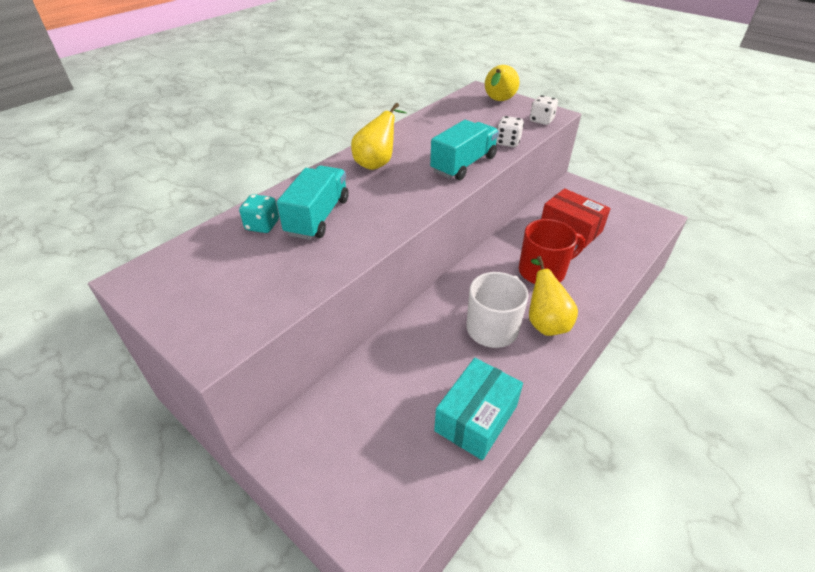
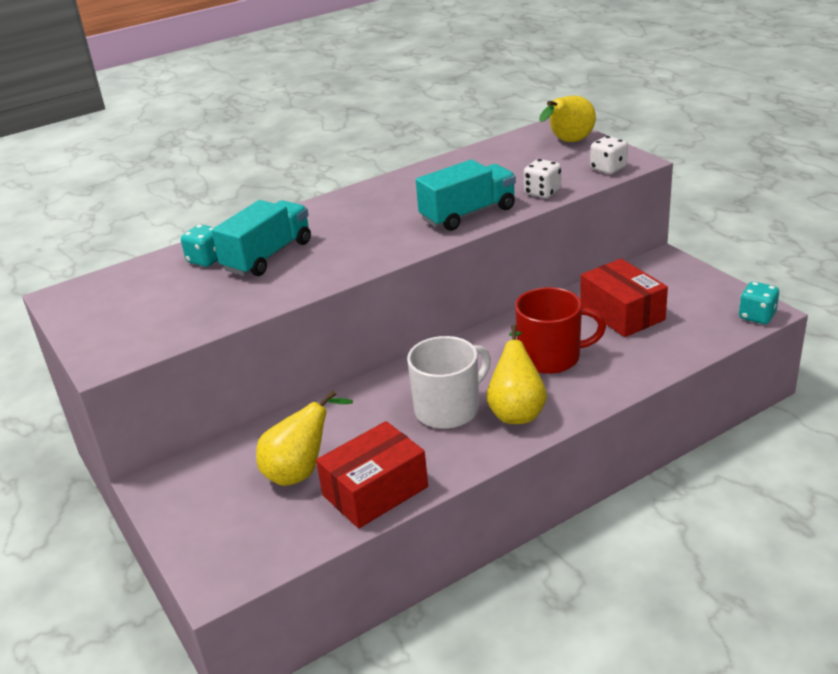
camera: 20 degrees right, 10 degrees down
(377, 163) = (366, 206): yellow pear -> yellow pear (300, 472)
(476, 418) = (375, 491): turquoise box -> red box
(658, 222) = (757, 316): none -> turquoise dice

